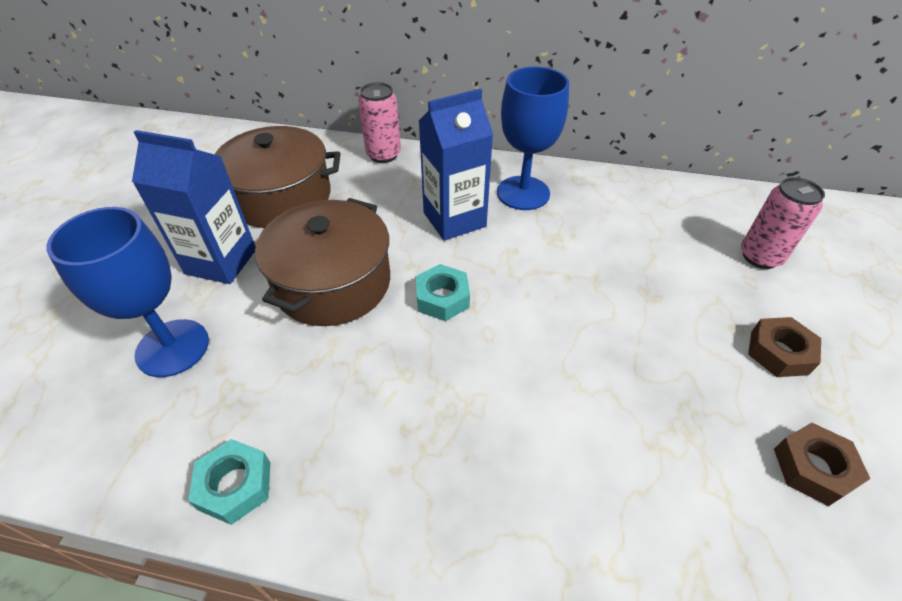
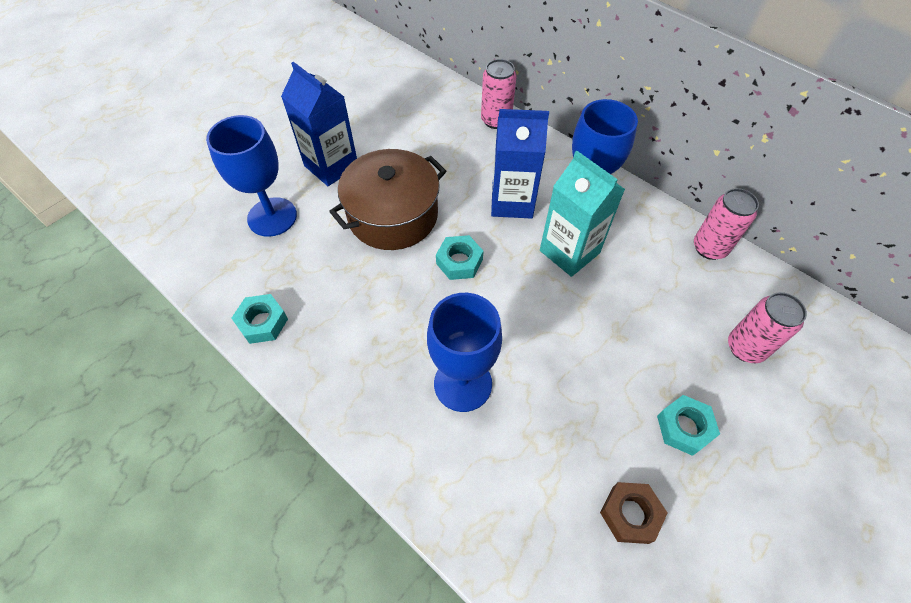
camera: 30 degrees right, 10 degrees up
(281, 197) = (398, 129): brown pot -> none
(542, 425) = (463, 384): none -> blue goblet
(545, 242) = (569, 252): none -> turquoise carton
(660, 189) = (709, 248): none -> pink can
(779, 352) = (684, 427): brown nut -> turquoise nut

